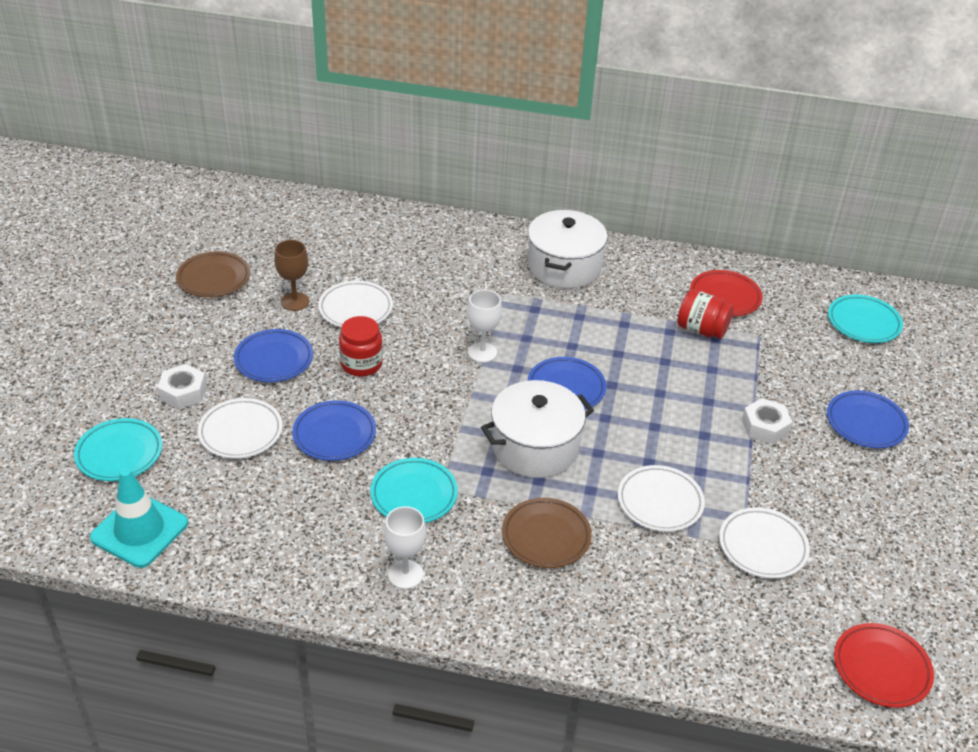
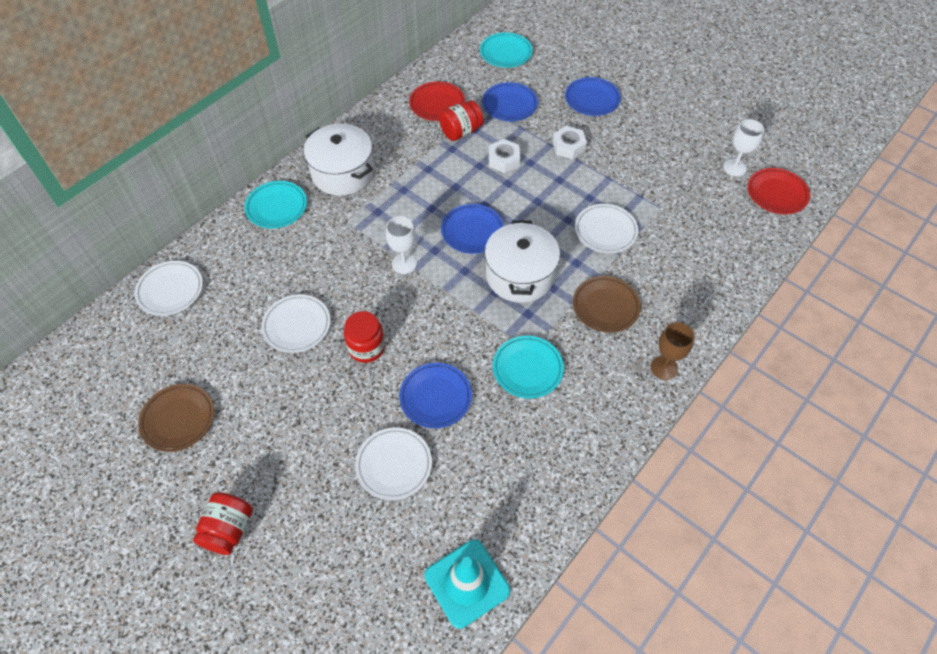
camera: 60 degrees left, 15 degrees up
(119, 453) = (365, 573): turquoise plate -> turquoise plate (276, 207)
(123, 351) = (229, 529): none -> red jar
(183, 392) = (317, 495): white nut -> white nut (504, 160)
(274, 359) = (320, 409): blue plate -> blue plate (509, 105)
(295, 301) = (256, 366): brown goblet -> brown goblet (664, 368)
(405, 574) = (601, 405): white goblet -> white goblet (734, 167)
(762, 546) = (666, 199): white plate -> white plate (170, 290)

